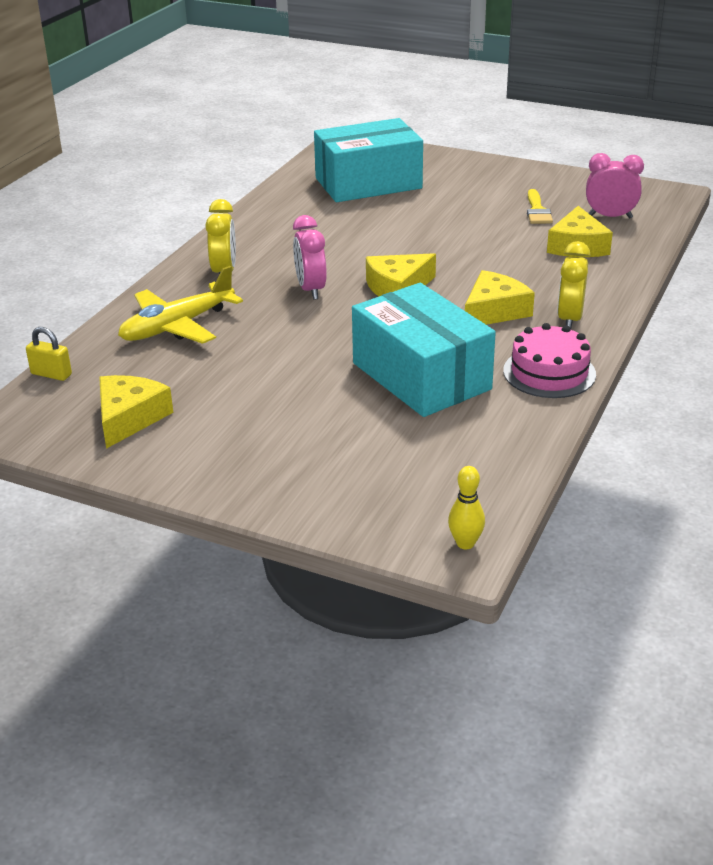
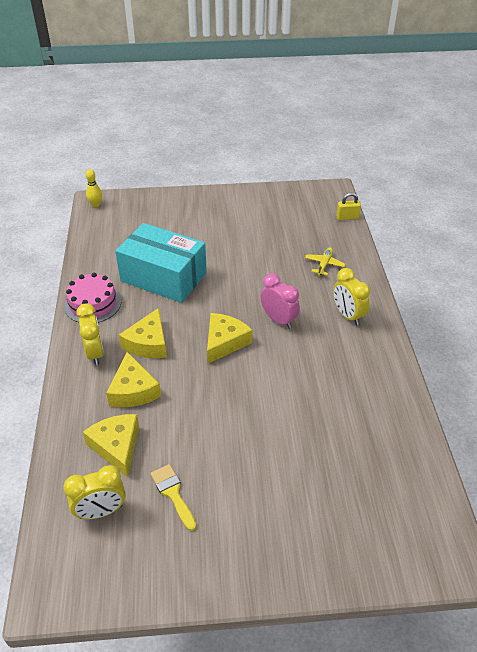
camera: 150 degrees right, 10 degrees up
(129, 418) = (283, 209): yellow cheese -> yellow cheese (133, 390)
(177, 326) = (324, 264): yellow plane -> yellow plane, size x0.53
(368, 183) = (354, 478): turquoise box -> none
(610, 216) = (101, 511): pink clock -> yellow clock

